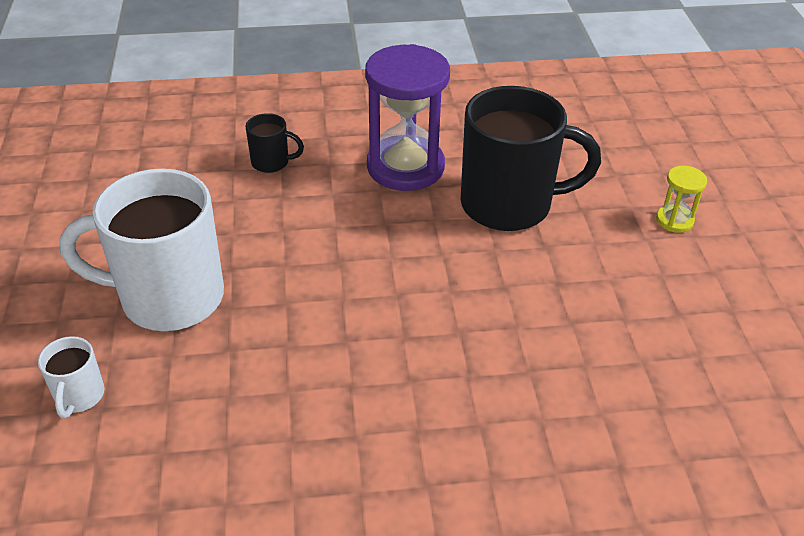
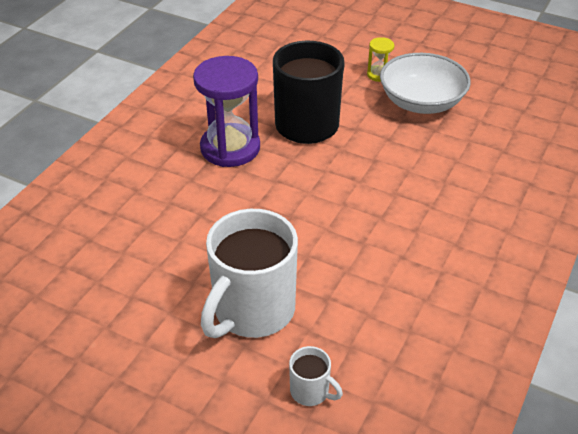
camera: 55 degrees left, 0 degrees up
(271, 162) = (159, 205): black mug -> none
(666, 282) = (421, 102): none -> white bowl

